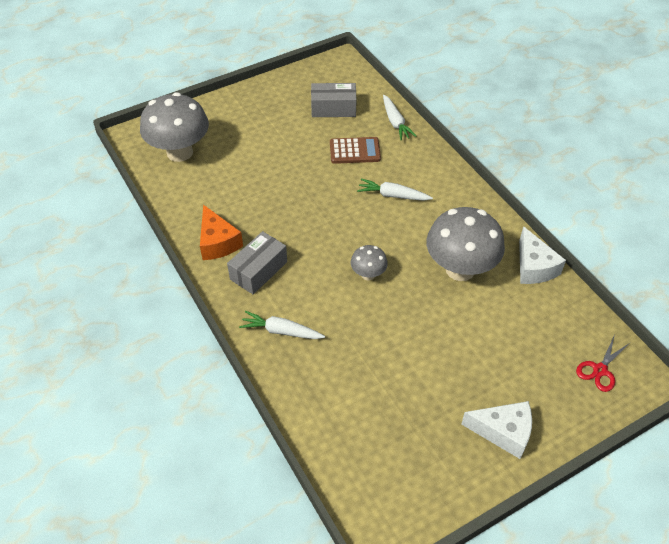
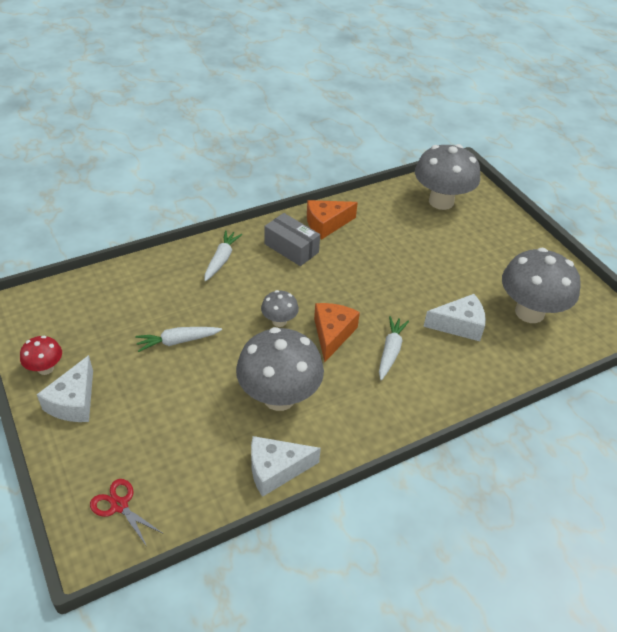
camera: 90 degrees right, 5 degrees down
(333, 108) = (529, 312): grey box -> grey mushroom
(355, 151) = (459, 325): brown calculator -> white cheese
(379, 234) = (332, 334): none -> orange cheese
(395, 122) = (516, 366): white carrot -> white carrot (177, 341)
(467, 471) = (45, 368): none -> red mushroom

